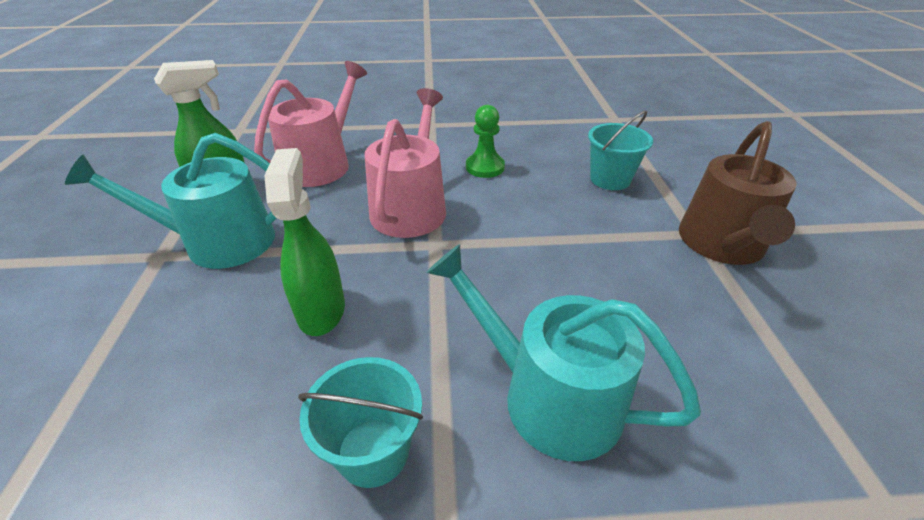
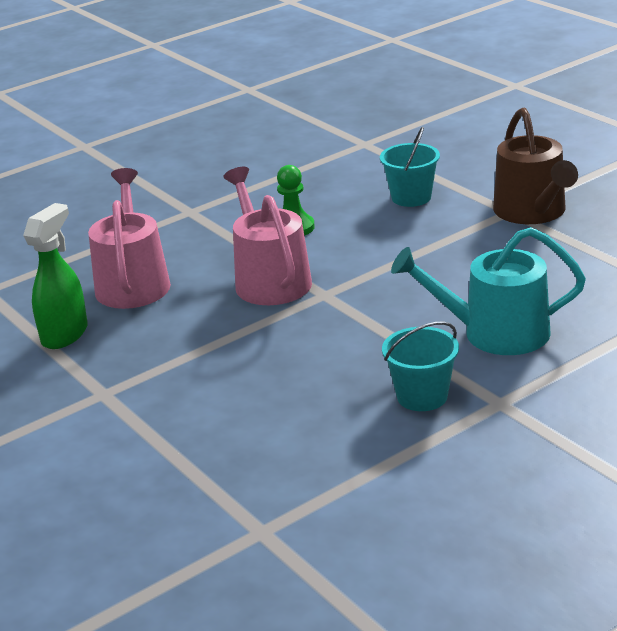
camera: 30 degrees left, 10 degrees down
(218, 242) = (139, 365): turquoise watering can -> none
(321, 310) = (294, 361): green spray bottle -> none

